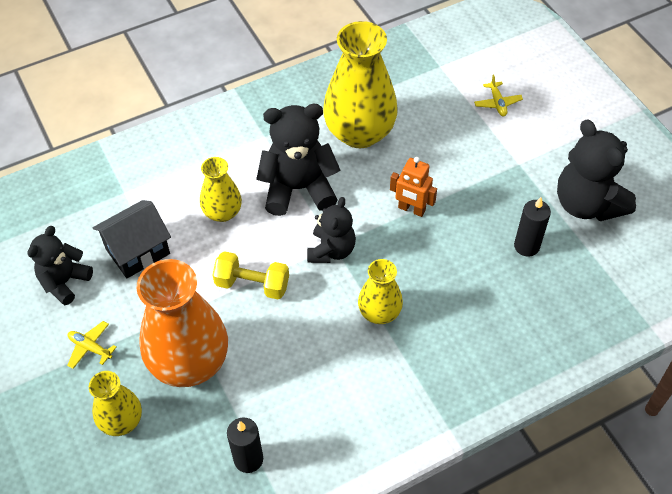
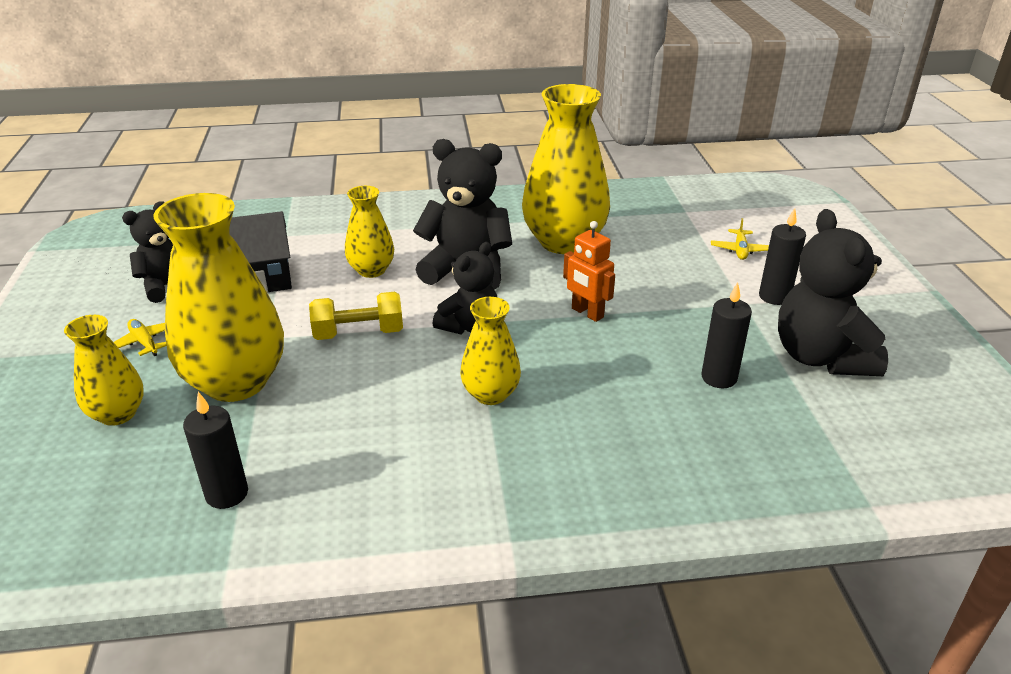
camera: 20 degrees right, 20 degrees down
(189, 362) = (236, 382): orange vase -> yellow vase
(252, 284) = (359, 333): yellow dumbbell -> yellow dumbbell turned 45 degrees counterclockwise
(538, 150) = (774, 297): none -> black candle

